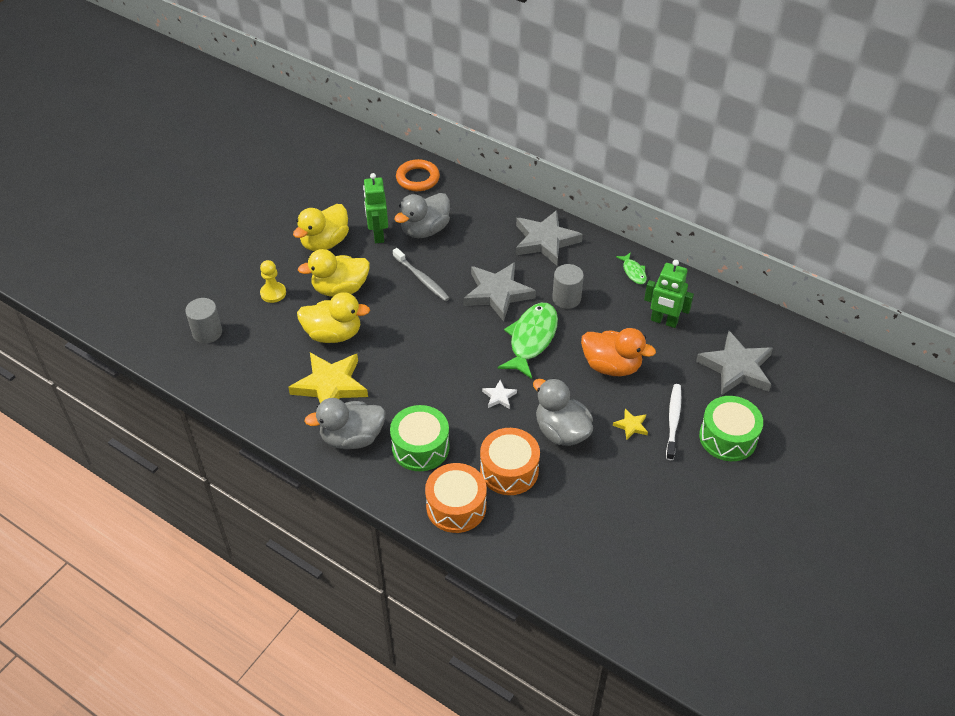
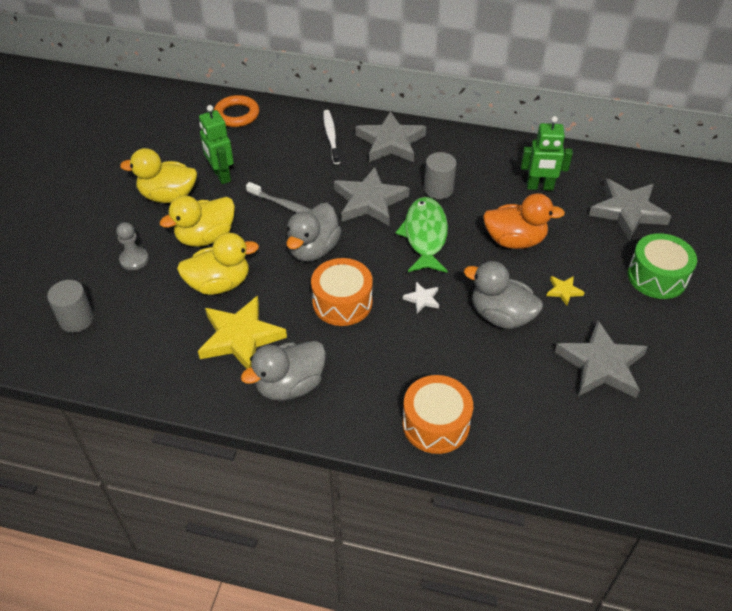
camera: 20 degrees left, 0 degrees up
(273, 293) = (134, 259): yellow pawn -> grey pawn
(325, 242) = (168, 196): yellow duck -> yellow duck turned 75 degrees clockwise
(420, 447) = (367, 373): green drum -> none
(425, 230) = (267, 160): grey duck -> grey duck (313, 249)
(509, 470) = (470, 370): orange drum -> orange drum (342, 302)
(628, 501) = (601, 365): none -> grey star
(633, 272) = (487, 150): green fish -> none
(673, 420) = (599, 275): white toothbrush -> white toothbrush (331, 136)

